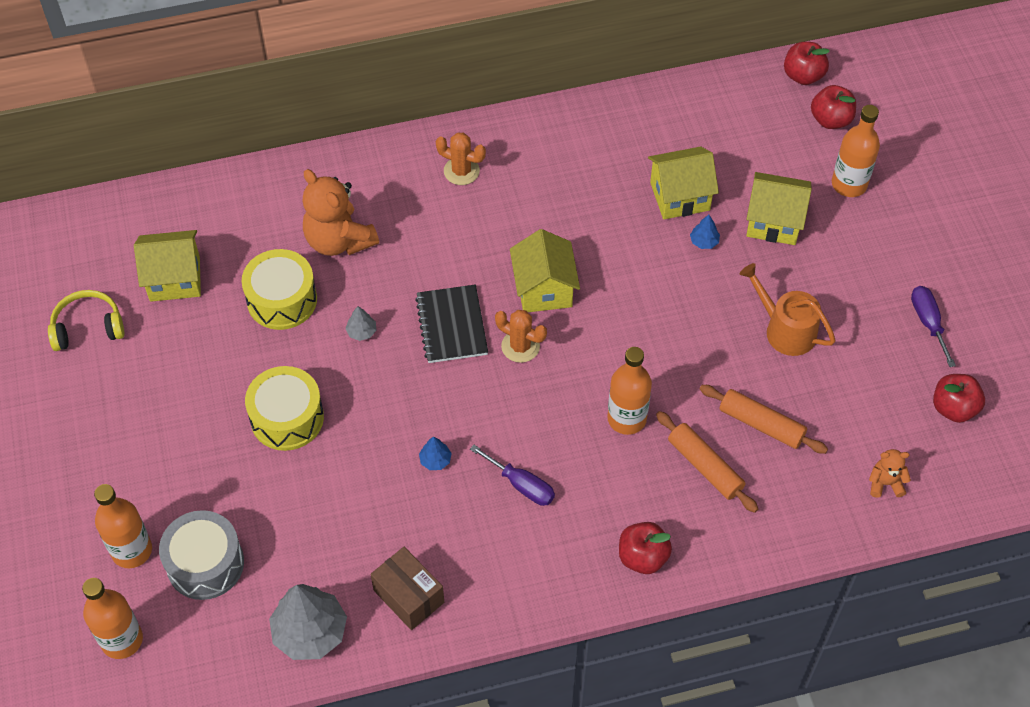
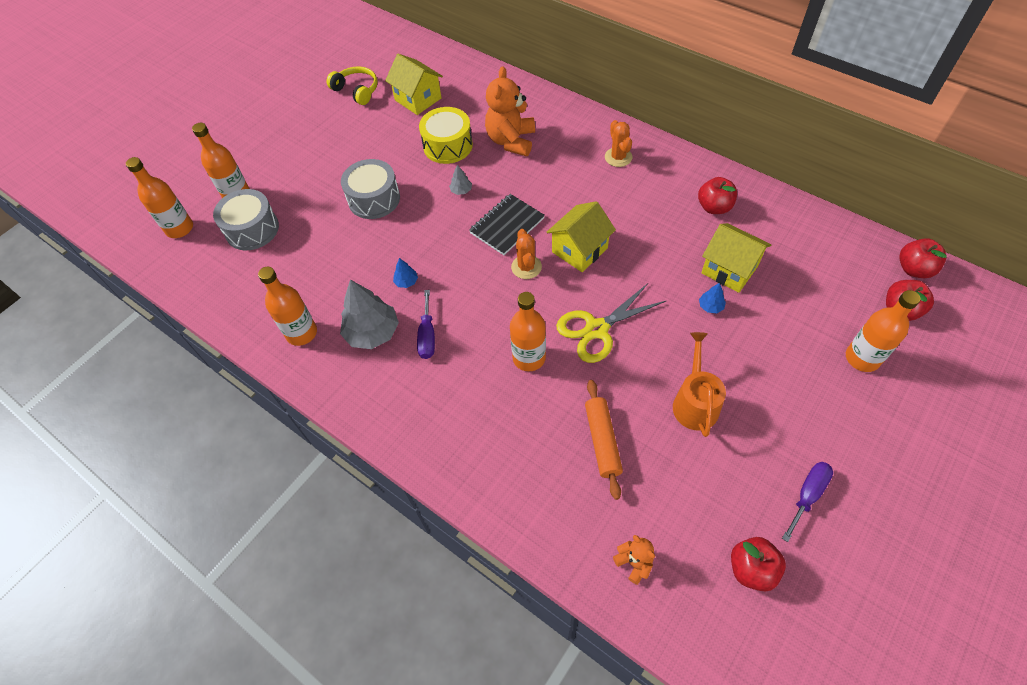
camera: 55 degrees right, 0 degrees up
(287, 418) = (374, 199): yellow drum -> grey drum
(310, 632) = (242, 303): grey tree -> grey tree (372, 332)
(409, 596) = (301, 333): brown box -> orange bottle
(642, 557) = (431, 440): red apple -> red apple (714, 207)
(646, 343) = (596, 329): none -> yellow scissors
(705, 466) = (535, 429): orange rolling pin -> none
(774, 222) = (774, 335): yellow house -> none

